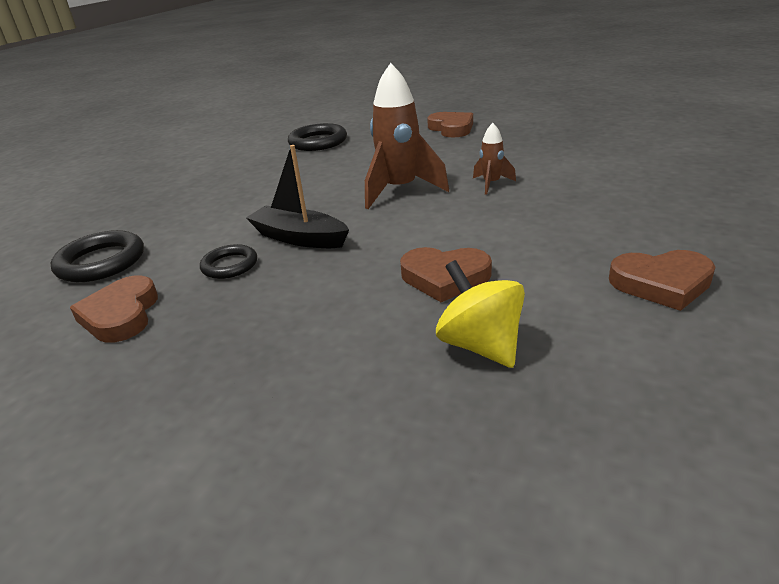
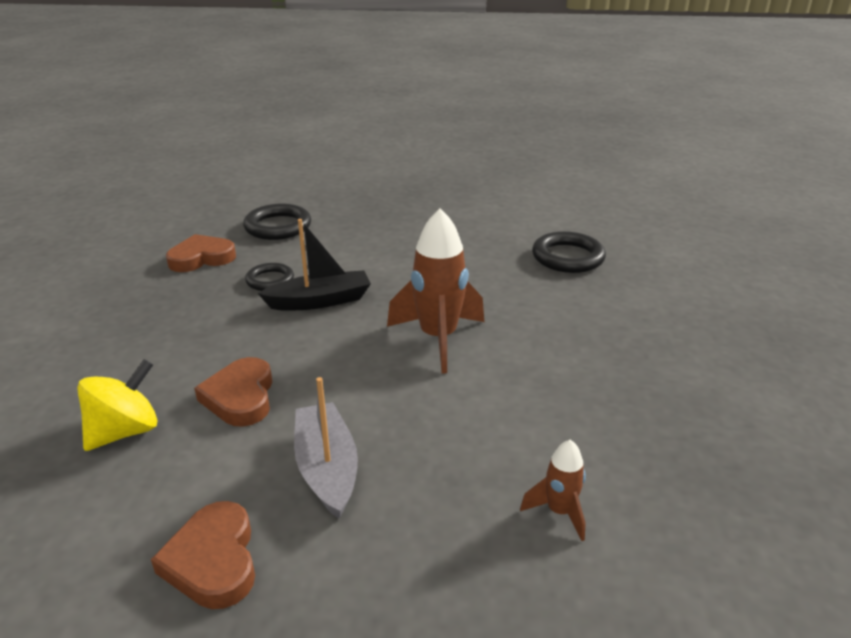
camera: 70 degrees right, 0 degrees up
(299, 238) = (320, 301): black boat -> black boat turned 60 degrees clockwise
(451, 128) = (670, 346): brown heart -> none
(491, 184) = (473, 404): brown rocket -> brown rocket (559, 512)
(555, 237) = (327, 468): none -> grey boat

